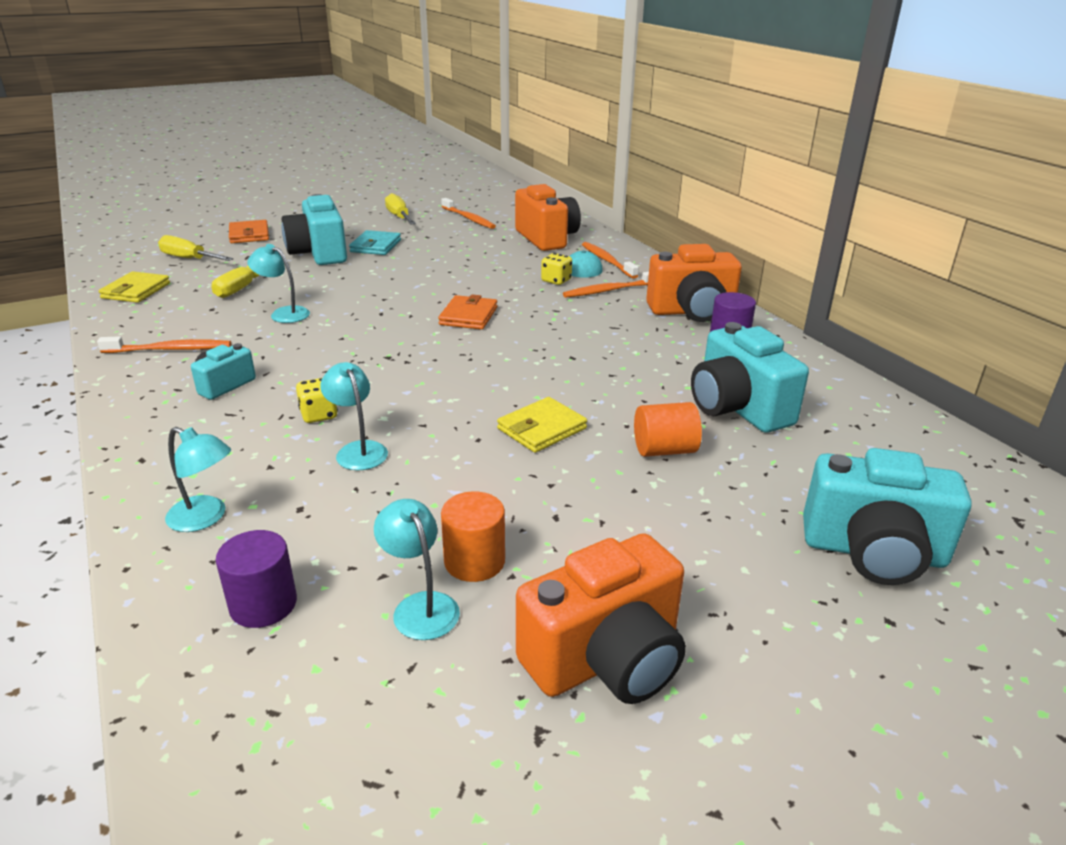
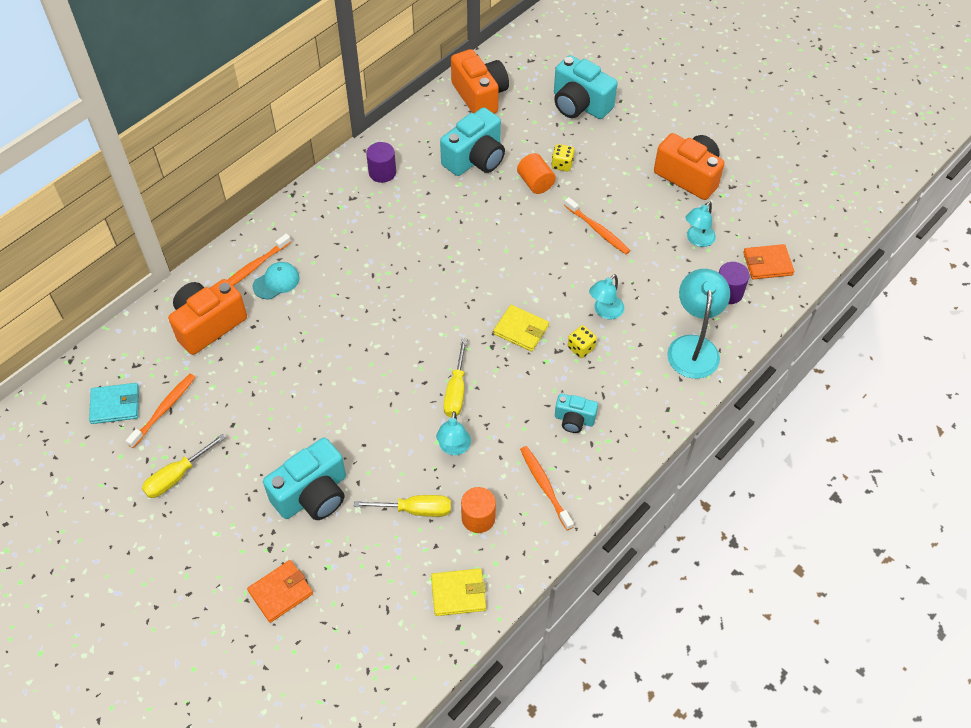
camera: 110 degrees left, 25 degrees up
(189, 259) = (368, 603): yellow screwdriver -> yellow screwdriver (456, 391)
(205, 518) = (693, 347): turquoise lamp -> turquoise lamp, size x1.70
(375, 246) = (275, 456): turquoise wallet -> turquoise wallet (115, 405)
(468, 316) = (406, 324): orange wallet -> orange wallet (767, 264)
(474, 561) = (661, 231): orange cylinder -> orange cylinder (478, 518)
(542, 428) = (541, 238): yellow wallet -> yellow wallet (521, 330)
(556, 280) = (313, 290): yellow dice -> yellow dice (562, 164)
(609, 290) = (321, 251): orange toothbrush -> orange toothbrush (598, 230)
(692, 312) = (343, 197): orange camera -> orange camera (480, 96)
(873, 552) = (579, 105): turquoise camera -> turquoise camera turned 135 degrees clockwise

